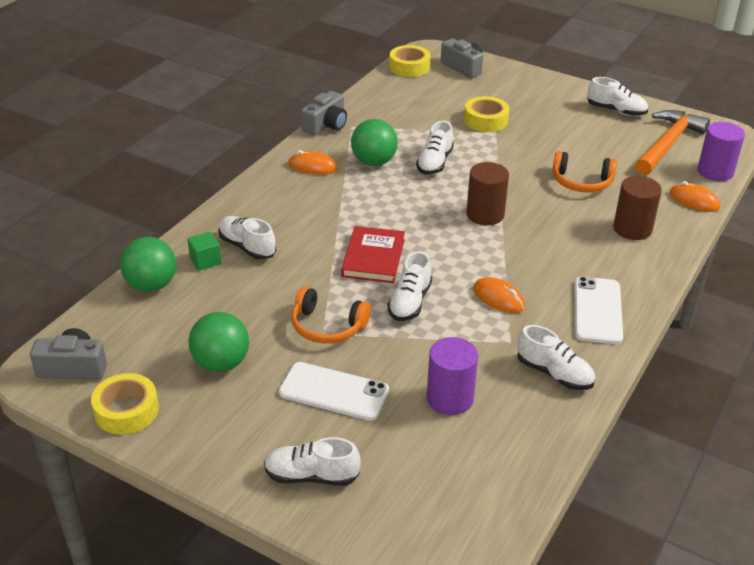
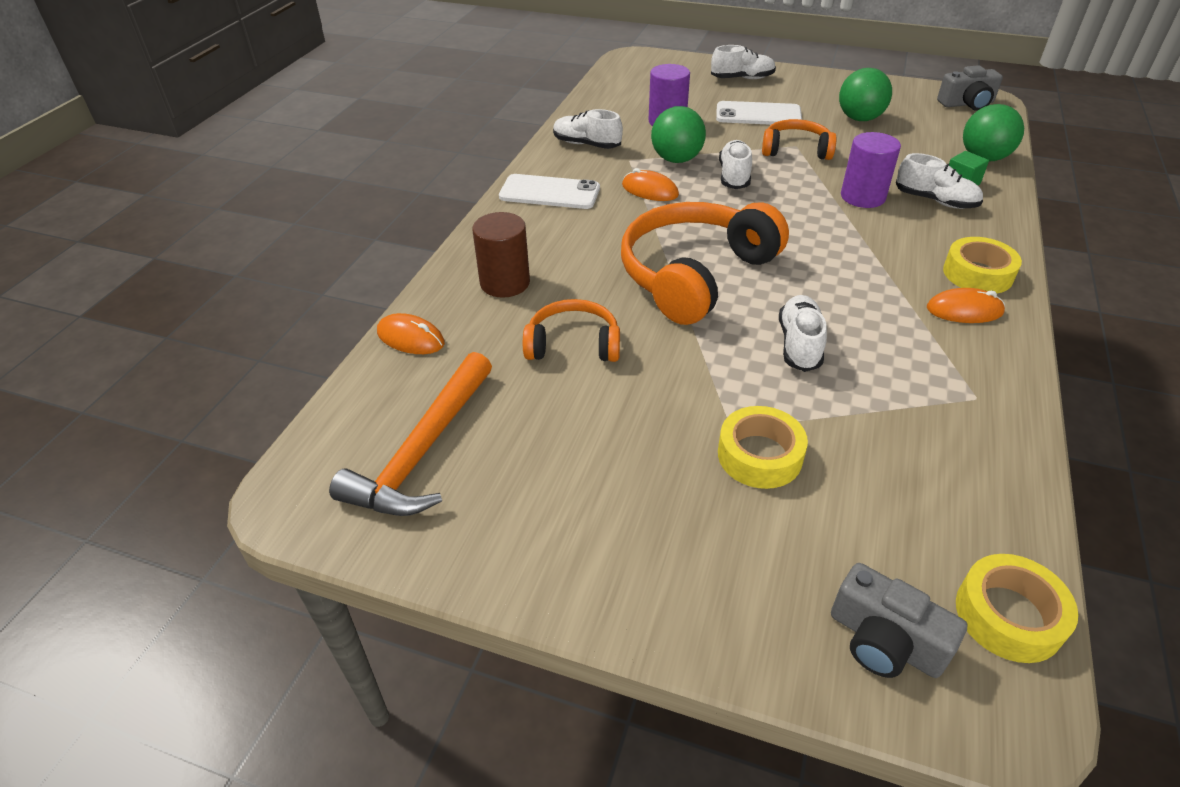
camera: 170 degrees right, 5 degrees up
(126, 410) = (897, 89): yellow tape -> yellow tape (977, 274)
(326, 125) = (1019, 393): grey camera -> none
(373, 258) = (796, 209): red book -> none
(374, 162) = (887, 331): green ball -> green ball (676, 159)
(485, 214) = (694, 274): brown cylinder -> orange headphones
(597, 310) = (549, 192): white phone -> white phone turned 75 degrees counterclockwise
(616, 111) = (510, 534): white shoe -> none
(715, 171) = (358, 399): purple cylinder -> purple cylinder (862, 197)

